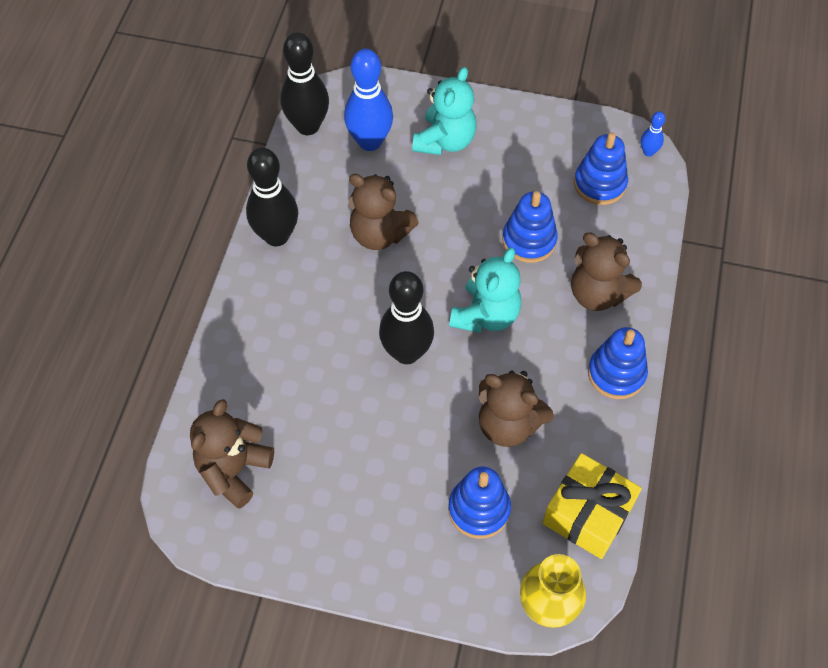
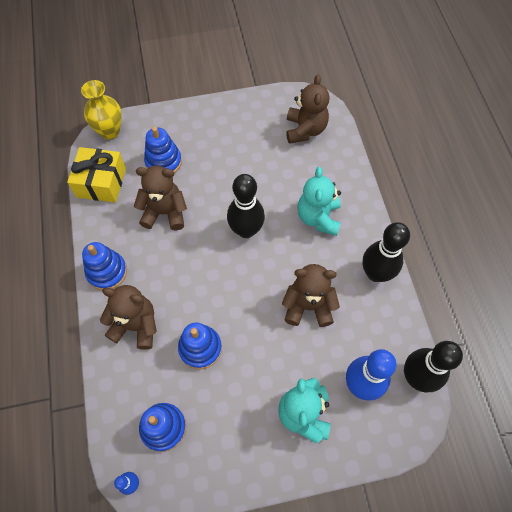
camera: 155 degrees right, 5 degrees up
(486, 315) = (207, 276): turquoise teddy bear -> turquoise teddy bear (318, 217)

